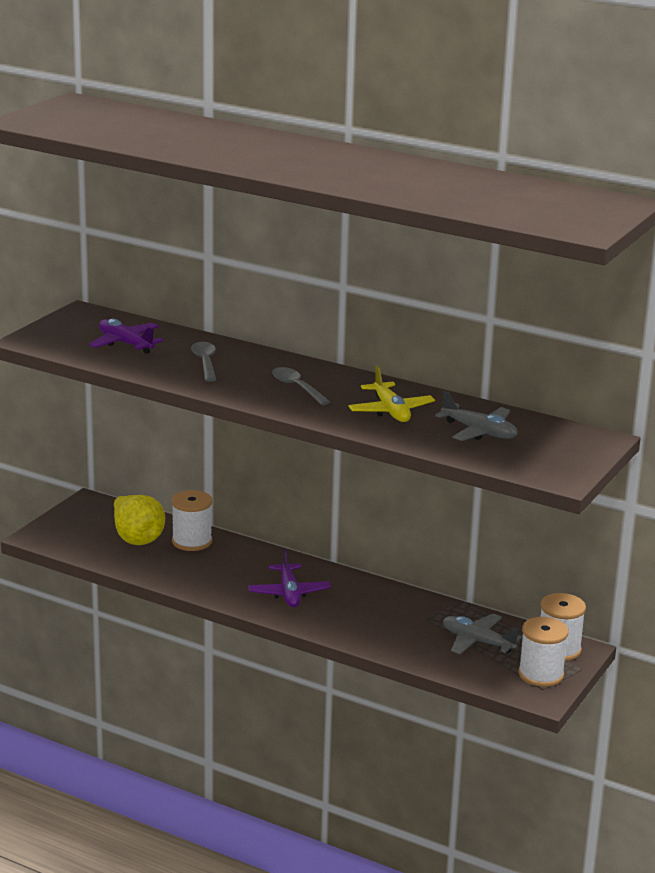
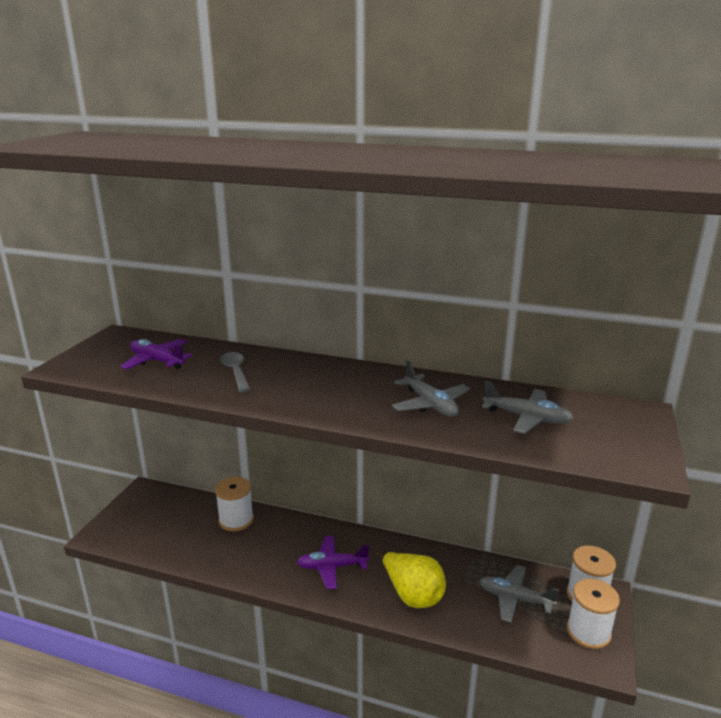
camera: 10 degrees left, 0 degrees up
(136, 538) = (187, 523): yellow pear -> yellow pear (412, 595)
(289, 593) = (332, 567): purple plane -> purple plane turned 105 degrees clockwise
(297, 387) = (330, 389): grey spoon -> none
(391, 411) = (430, 404): yellow plane -> grey plane

